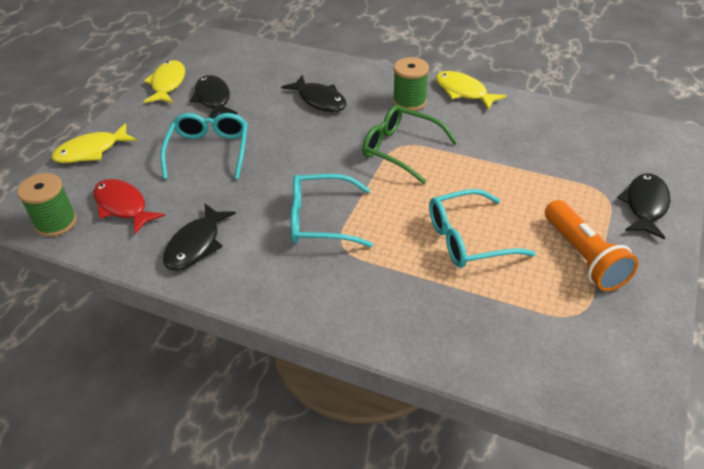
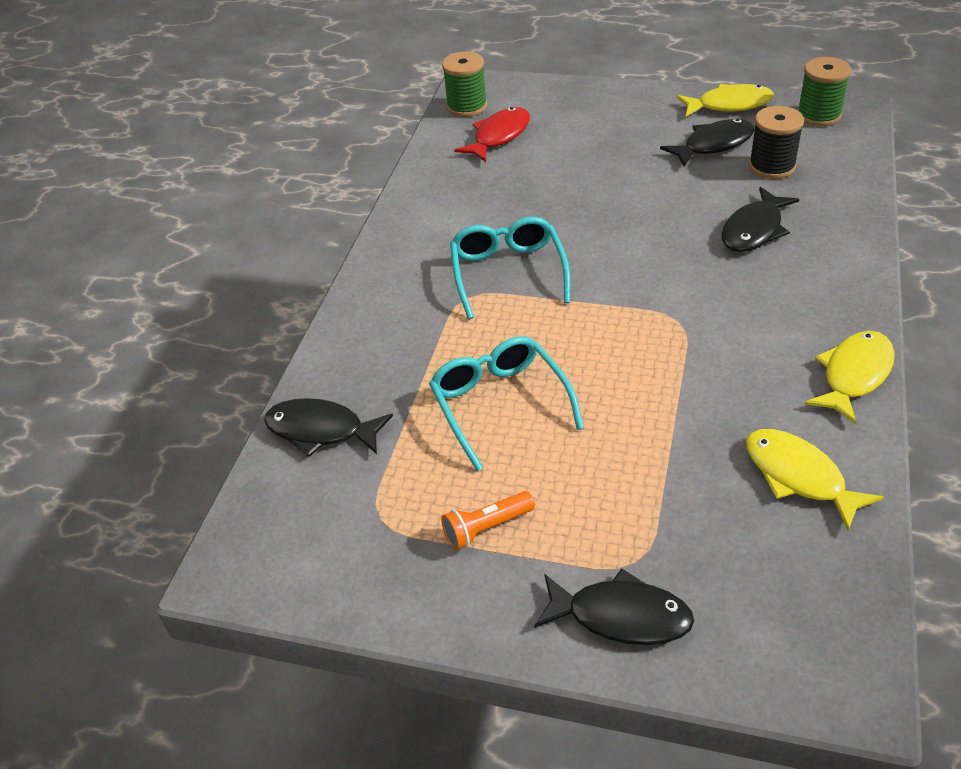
camera: 85 degrees right, 0 degrees up
(91, 151) = (580, 93): yellow fish -> yellow fish (799, 477)
(196, 245) = (451, 195): black fish -> black fish (321, 430)
(209, 151) = (608, 166): turquoise glasses -> none
(254, 81) = (772, 166): none -> black spool
(400, 149) = (669, 321): green glasses -> none
(409, 101) = (794, 317): green spool -> green spool (819, 115)
(583, 257) = (486, 528): orange flashlight -> orange flashlight, size x0.58

